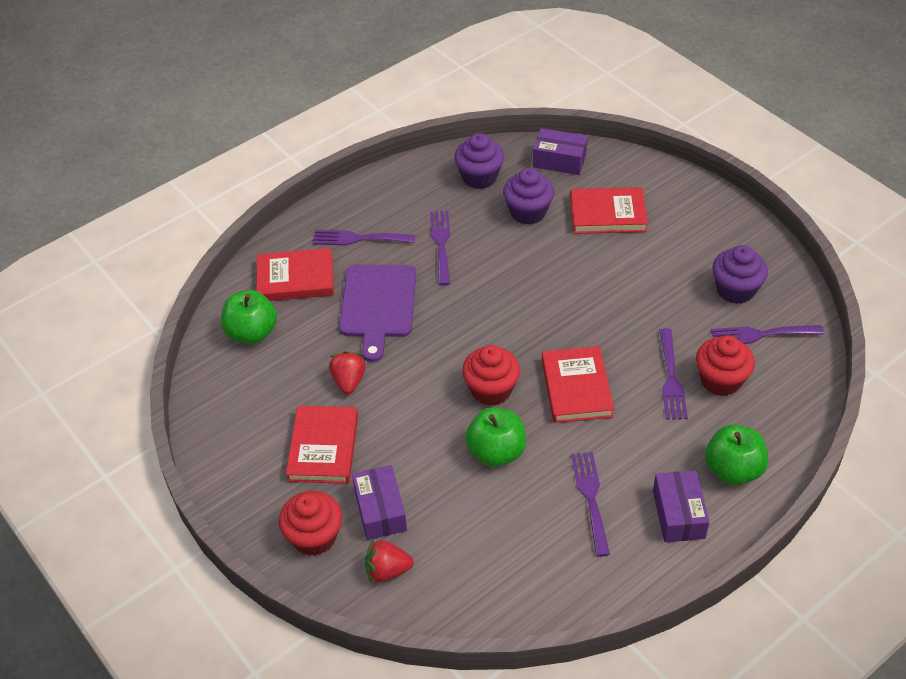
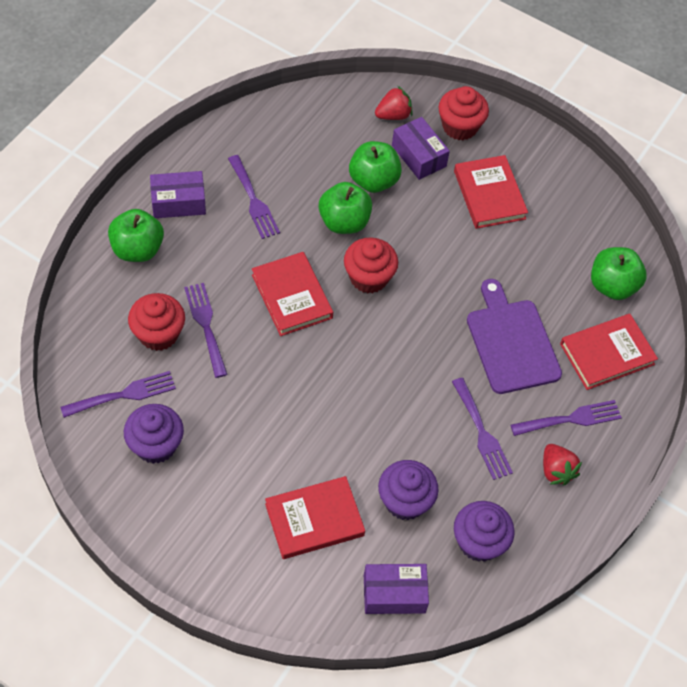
camera: 155 degrees right, 10 degrees up
(348, 381) = (499, 258): red strawberry -> red strawberry (556, 471)
(445, 492) = (373, 180): none -> green apple
(678, 514) = (178, 202): purple box -> purple box turned 75 degrees counterclockwise

